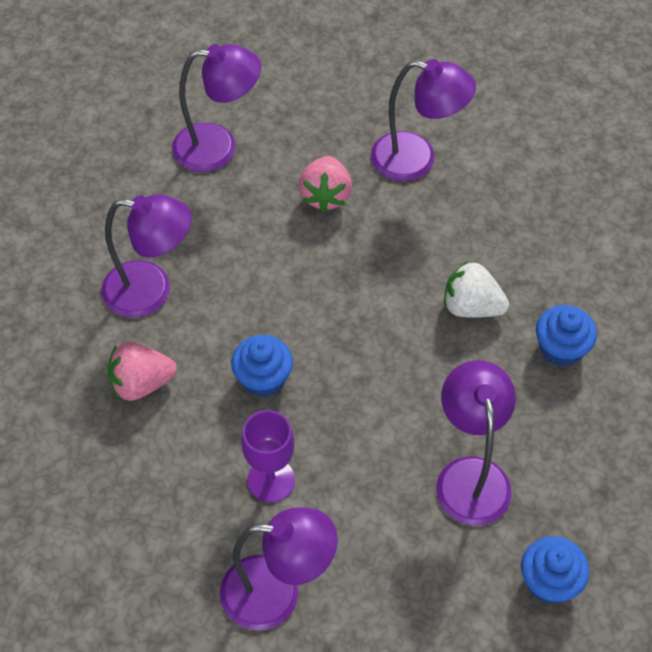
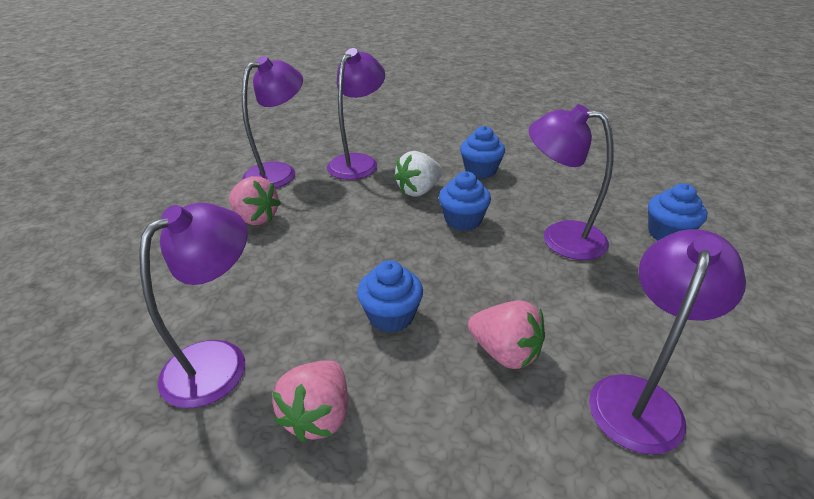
camera: 60 degrees left, 20 degrees down
(218, 147) = (134, 256): purple lamp -> purple lamp (358, 162)
(271, 480) = (505, 352): purple goblet -> pink strawberry
(442, 373) = (463, 220): none -> blue cupcake

